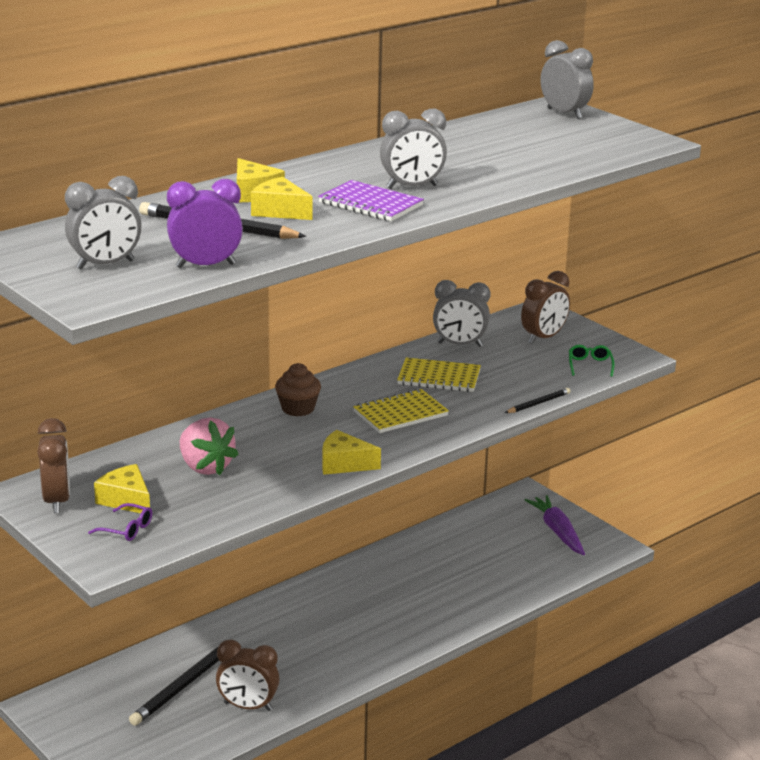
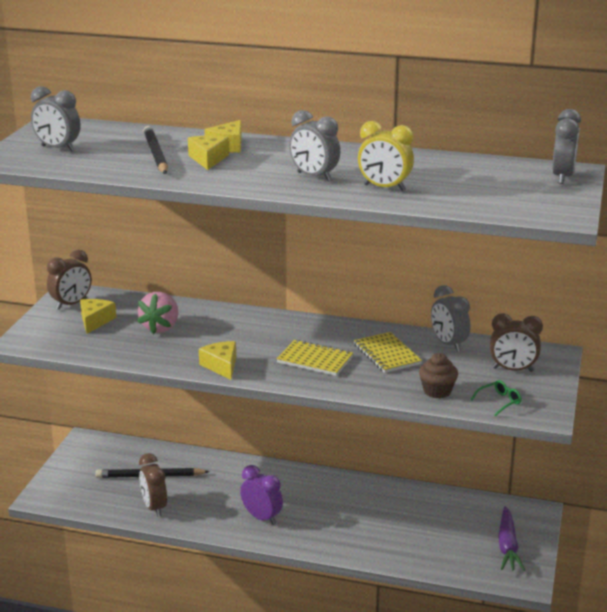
camera: 55 degrees right, 0 degrees up
(127, 529) = (63, 333): purple glasses -> none
(205, 266) = (90, 168): purple clock -> purple clock (262, 517)
(298, 408) = (272, 326): brown cupcake -> brown cupcake (437, 391)
(370, 204) = (262, 175): purple notebook -> none
(487, 172) = (384, 188): none -> yellow clock
(538, 403) = (405, 402): black pencil -> none
(557, 531) = (507, 546): purple carrot -> purple carrot turned 150 degrees clockwise

